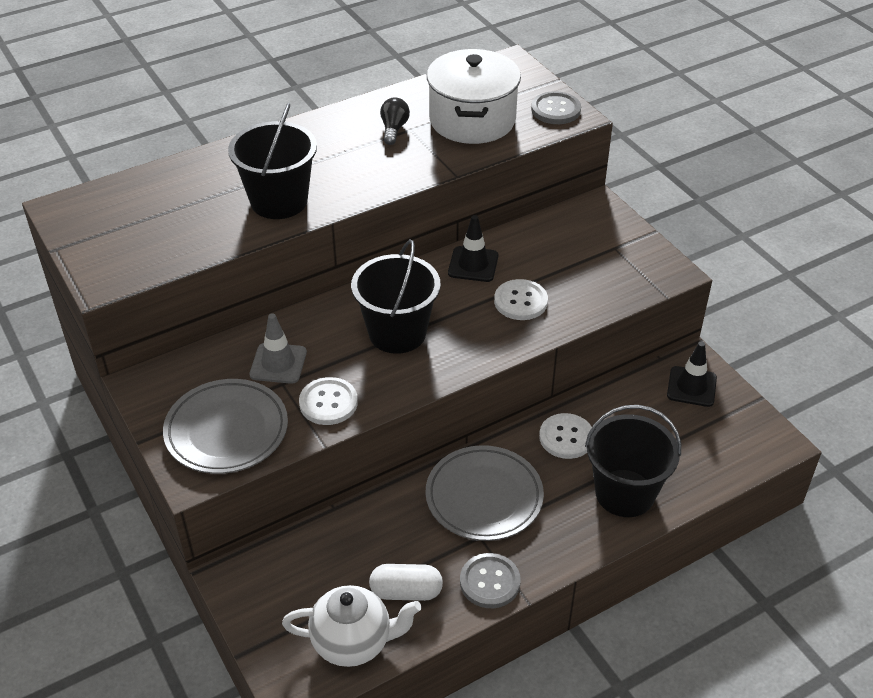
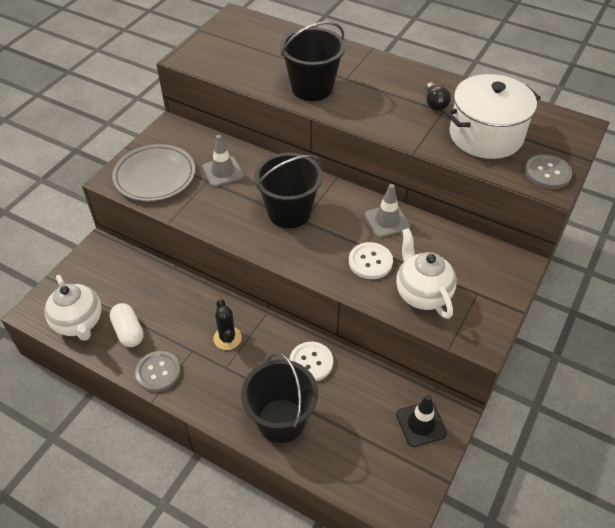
camera: 60 degrees right, 5 degrees up
(328, 403) = (205, 208): white button -> none
(394, 129) = (435, 104): black light bulb -> black light bulb turned 105 degrees clockwise
(473, 264) = (387, 221): black traffic cone -> grey traffic cone
(484, 497) = (227, 338): grey plate -> black cactus
(589, 284) = (422, 294): none -> white teapot

